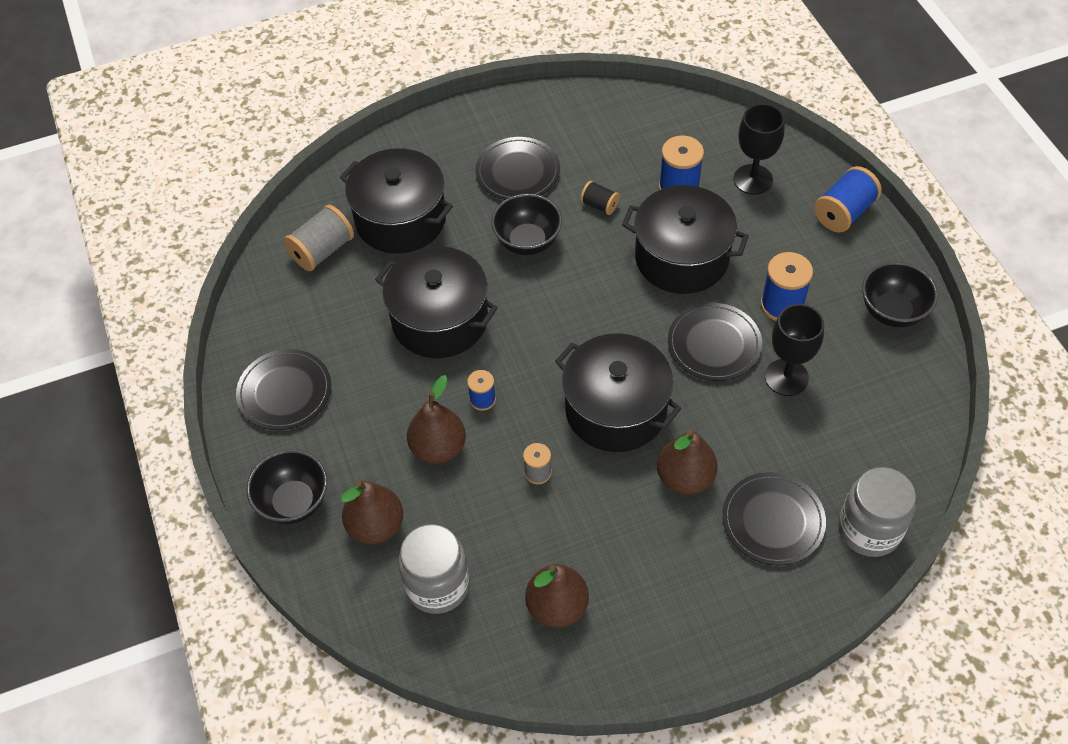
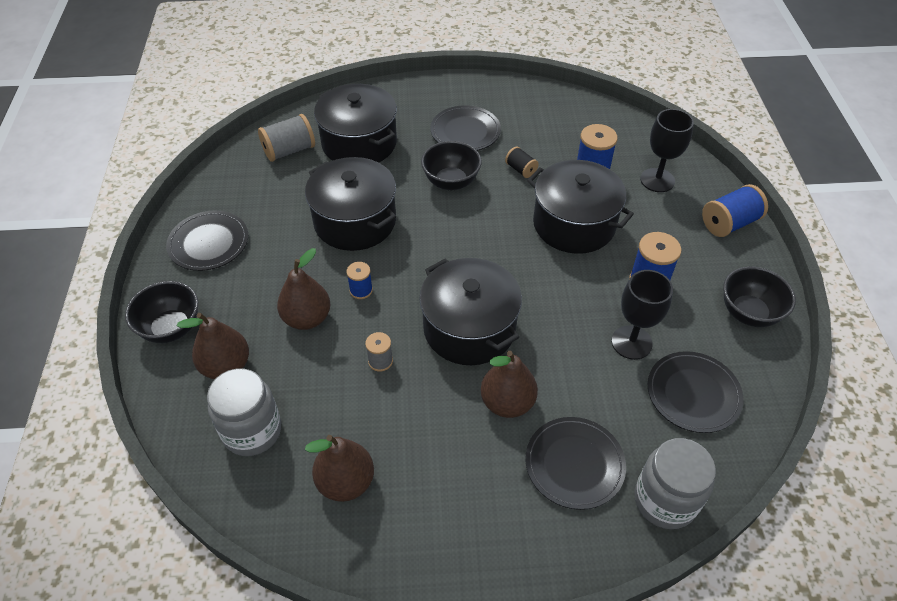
camera: 15 degrees right, 5 degrees down
(714, 344) = (576, 298): black plate -> black plate (693, 393)

